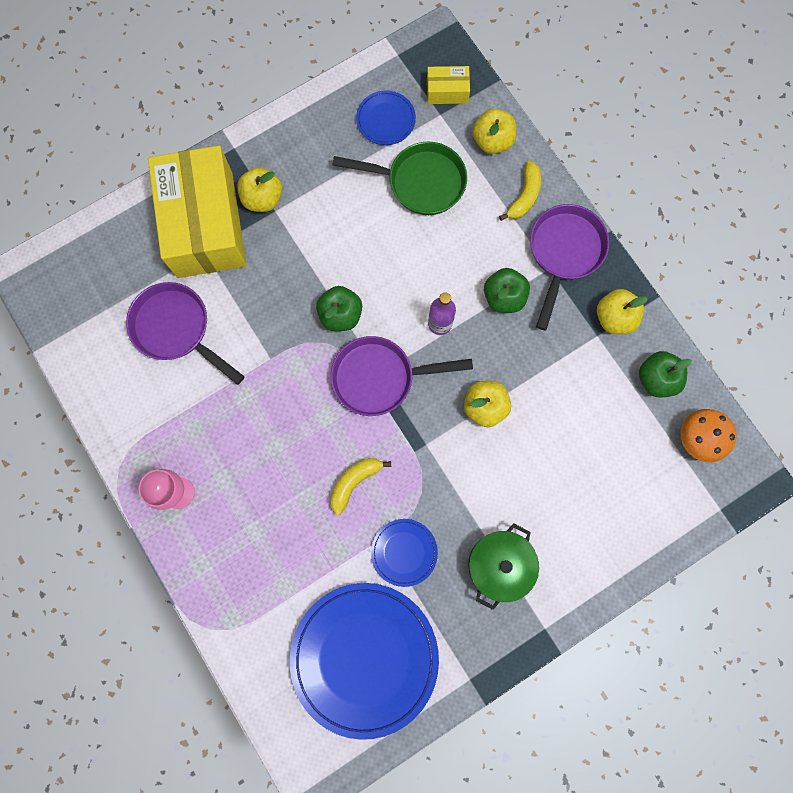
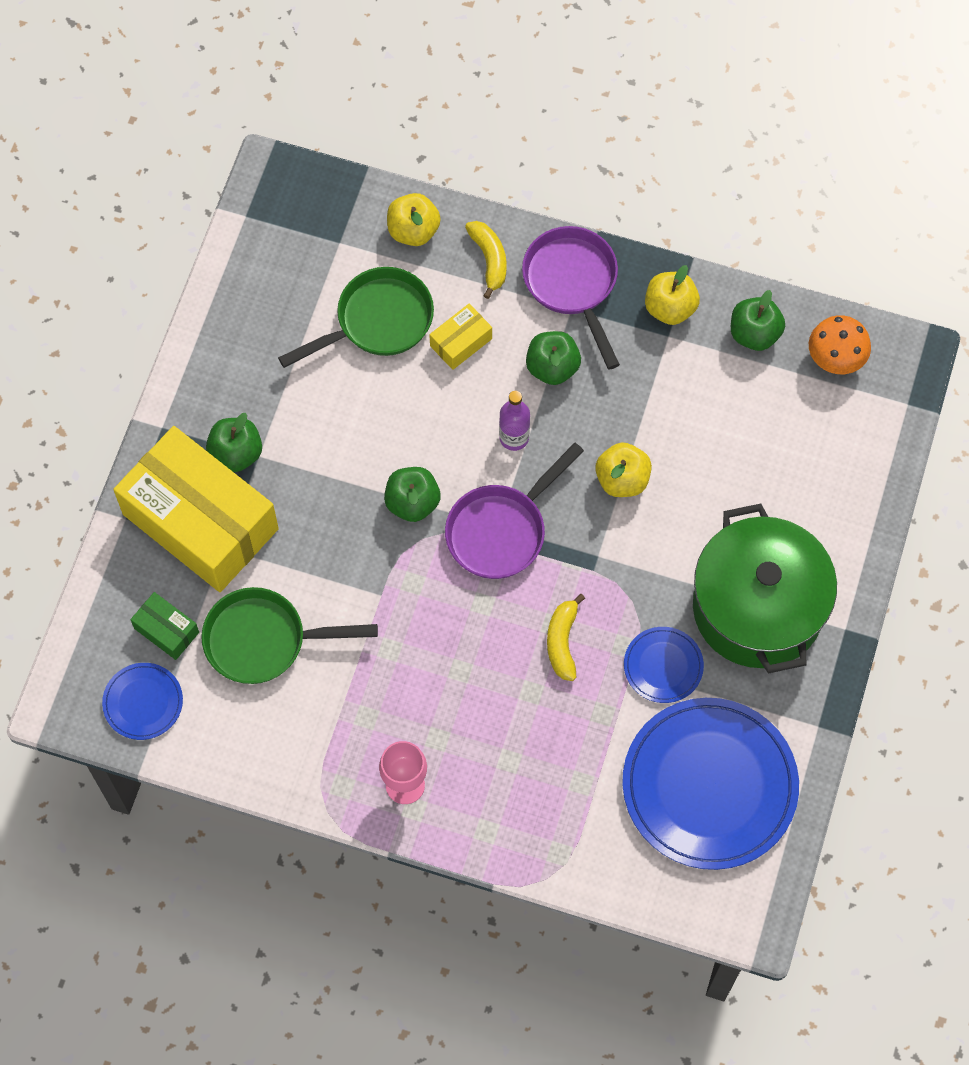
camera: 40 degrees left, 10 degrees down
(126, 276) = (166, 630): none -> green box
(176, 329) = (264, 640): purple pan -> green pan
(263, 198) = (236, 453): yellow apple -> green apple
(386, 119) = (290, 287): blue plate -> blue plate (143, 702)
(447, 91) = (327, 215): yellow box -> yellow box (461, 342)
(499, 565) = (757, 607): green pot -> green pot, size x1.75

